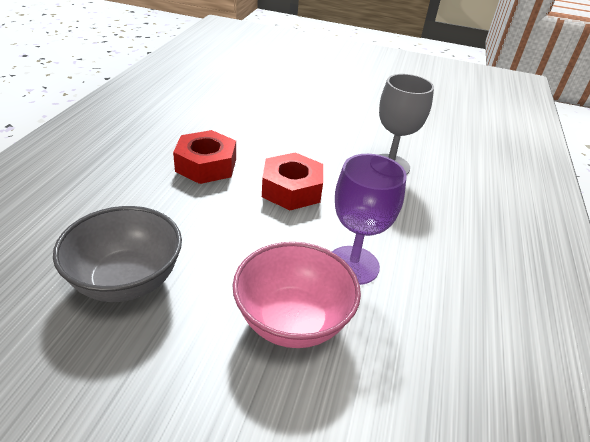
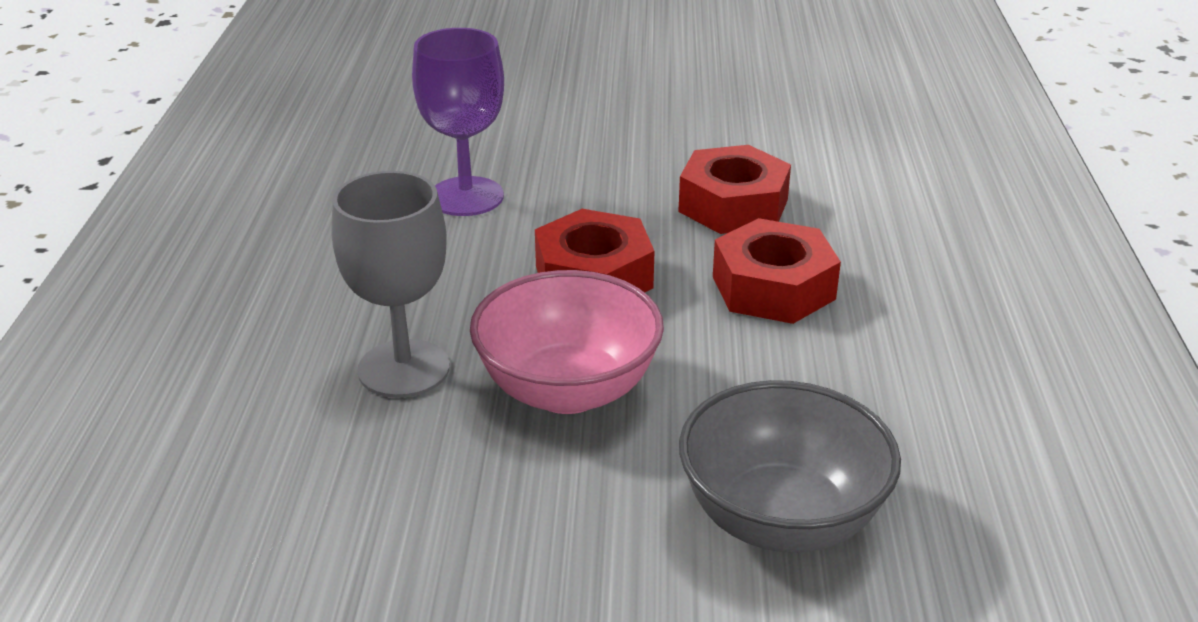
camera: 170 degrees right, 5 degrees down
(127, 280) = (738, 139): grey bowl -> grey bowl (781, 519)
(184, 218) = (733, 205): none -> red nut
(292, 320) = (530, 140): pink bowl -> pink bowl (567, 390)

